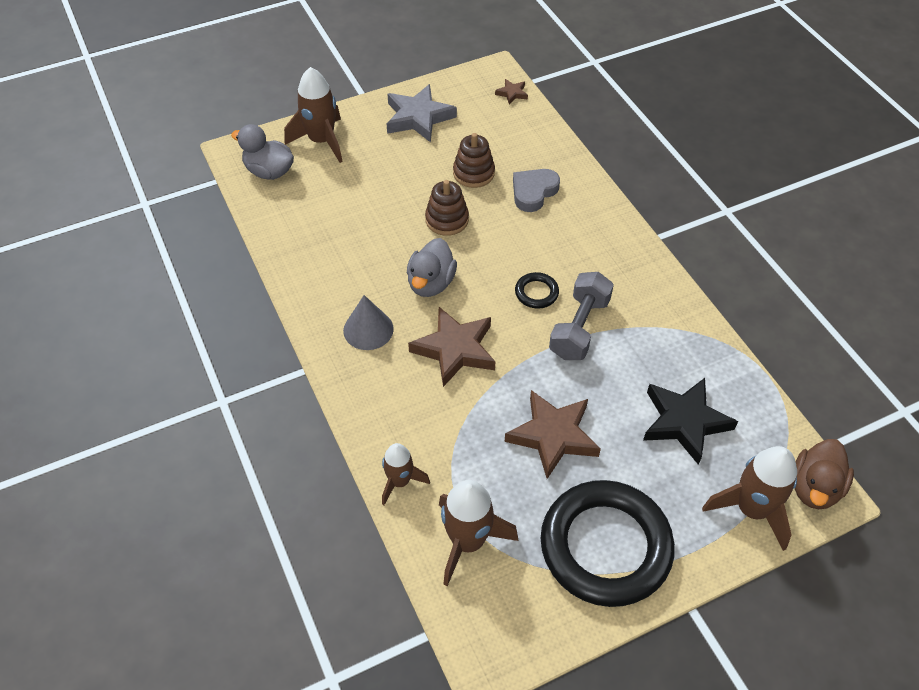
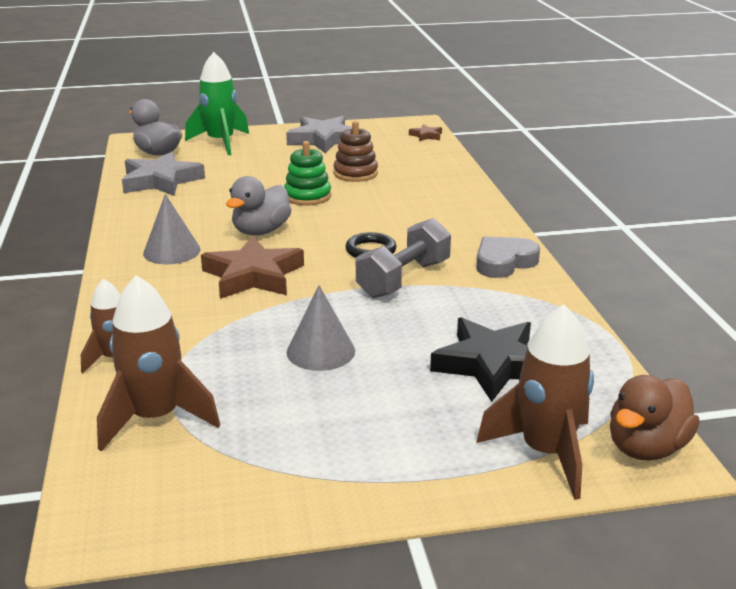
camera: 15 degrees right, 25 degrees down
(298, 220) = (161, 181): none -> grey star
(321, 141) = (221, 142): brown rocket -> green rocket
(447, 220) = (307, 196): brown stacking toy -> green stacking toy
(533, 192) = (410, 190): grey heart -> grey heart (504, 262)
(553, 436) = (320, 351): brown star -> grey cone
(605, 546) = (326, 452): black ring -> none

